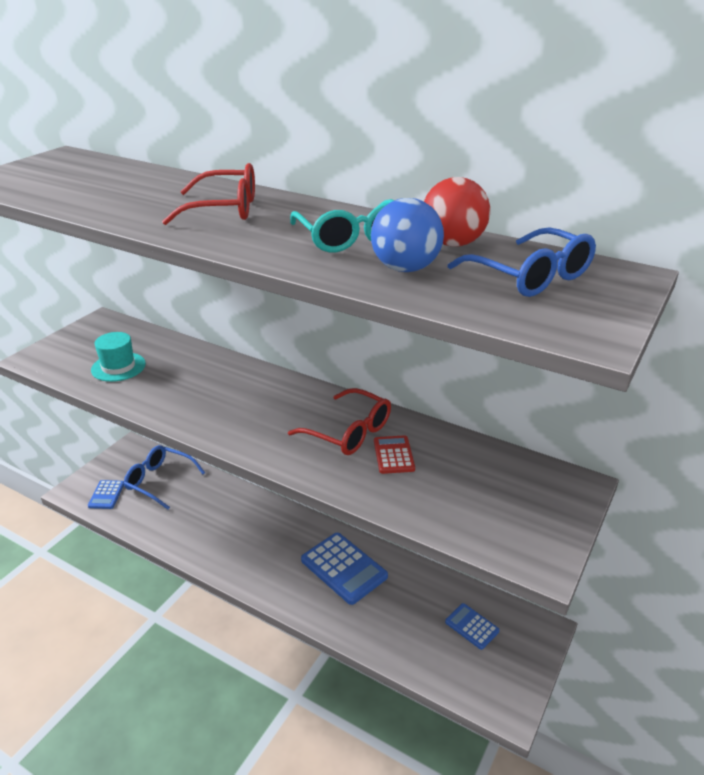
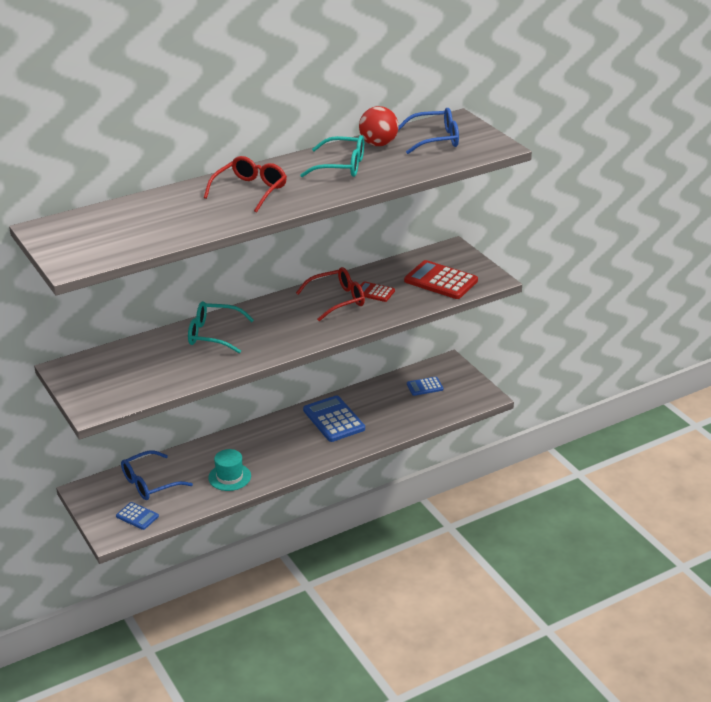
camera: 60 degrees left, 0 degrees up
(118, 367) = (155, 371): turquoise hat -> turquoise hat (229, 477)
(210, 375) = (213, 334): none -> turquoise glasses
(343, 568) = (334, 419): blue calculator -> blue calculator turned 105 degrees counterclockwise
(405, 268) = (395, 164): blue ball -> none
(480, 505) = (441, 281): none -> red calculator

